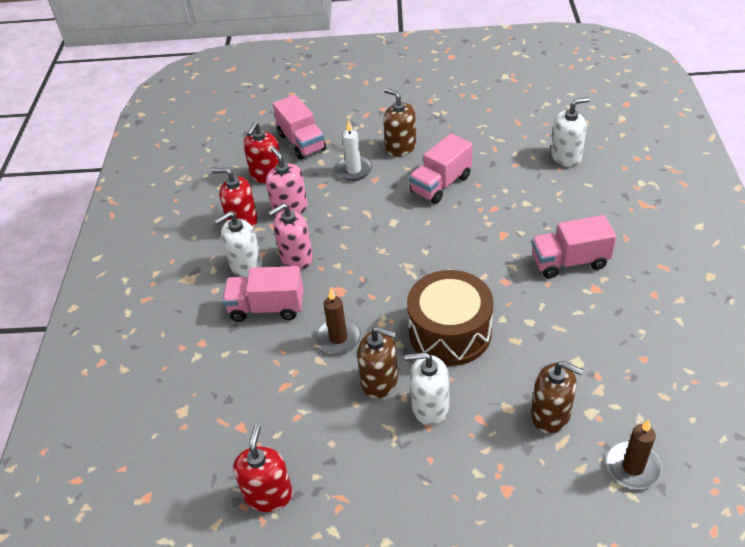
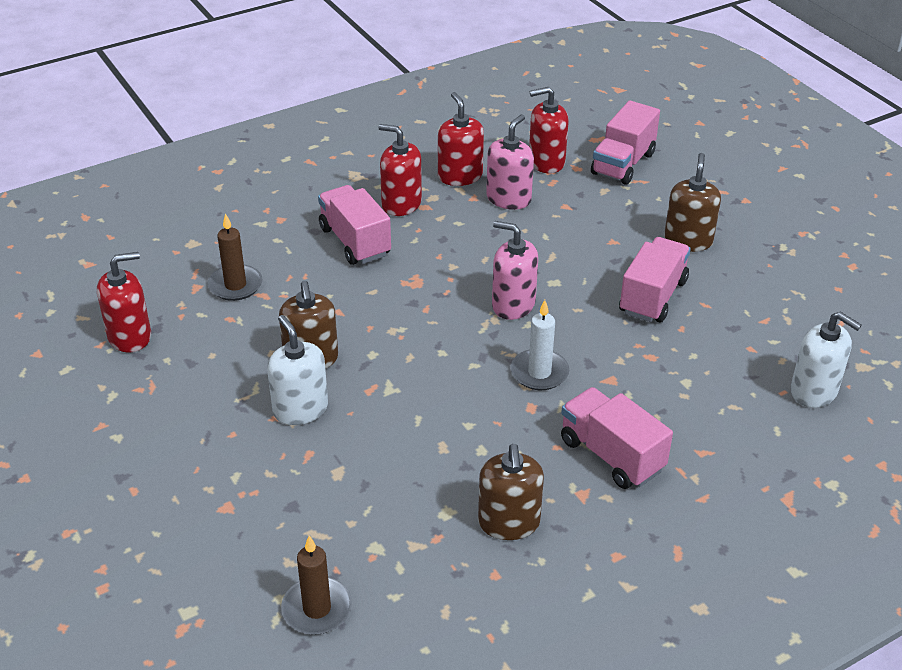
camera: 55 degrees right, 5 degrees down
(246, 266) = (401, 204): white soap dispenser -> red soap dispenser
(296, 258) = (439, 233): pink soap dispenser -> pink soap dispenser (513, 305)
(338, 338) = (349, 307): brown candle -> brown candle (235, 285)
(353, 170) = (613, 219): white candle -> white candle (539, 372)
(441, 184) = (652, 297): pink truck -> pink truck turned 105 degrees clockwise
(450, 332) = (416, 388): brown drum -> none
(550, 415) = (349, 512): brown soap dispenser -> brown soap dispenser (509, 522)

